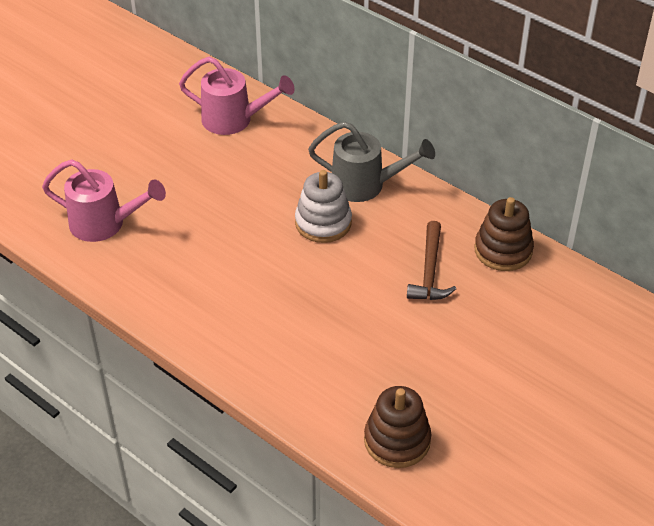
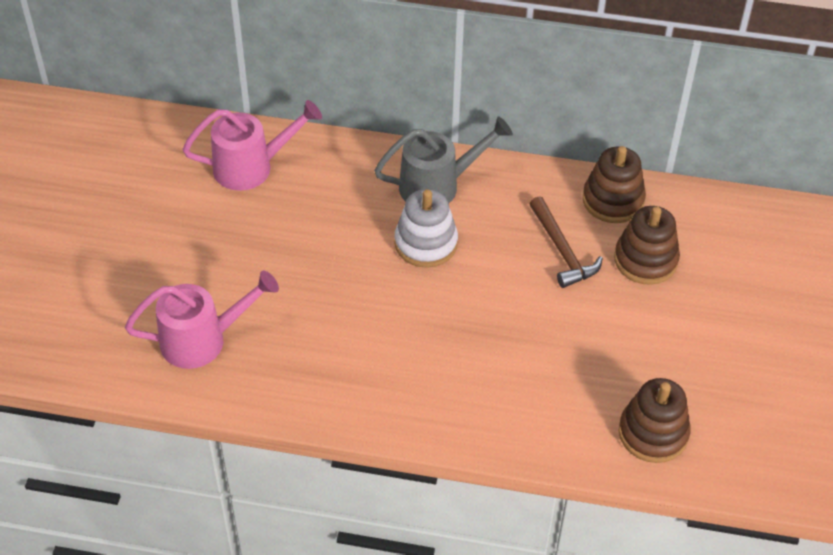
camera: 30 degrees left, 5 degrees up
(495, 306) = (645, 260): none -> brown stacking toy

